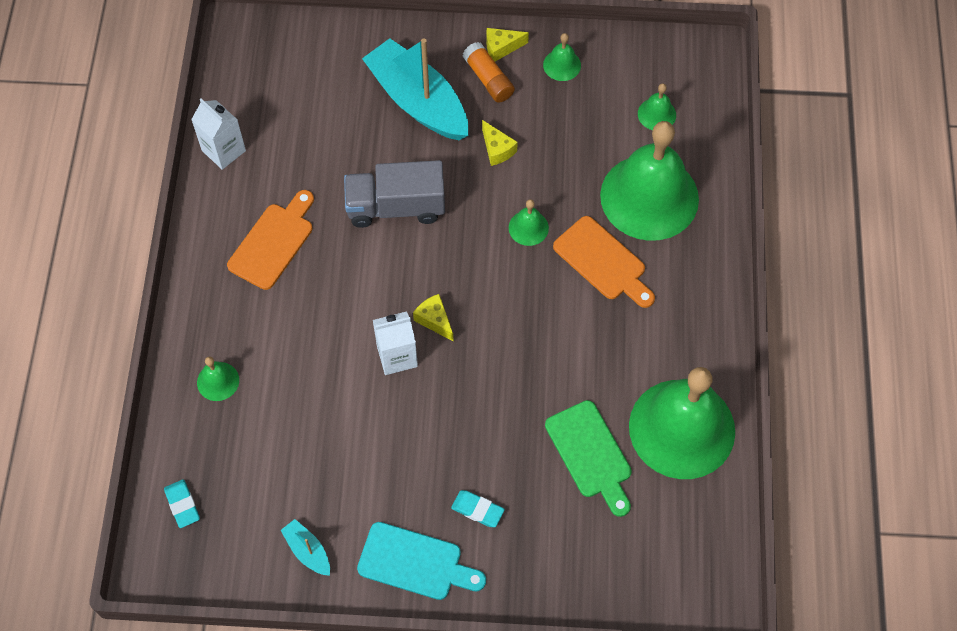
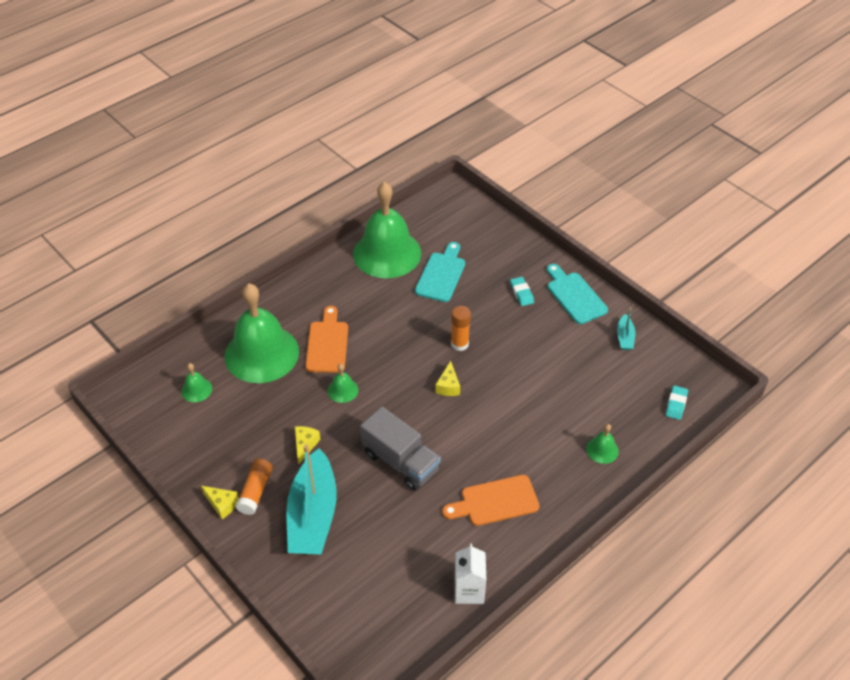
camera: 135 degrees left, 15 degrees down
(397, 356) = (488, 385): white carton -> none
(475, 379) = (459, 344): none -> orange glue stick
(562, 65) = (204, 462): green bell -> none
(590, 454) = (441, 274): green cutting board -> turquoise cutting board

